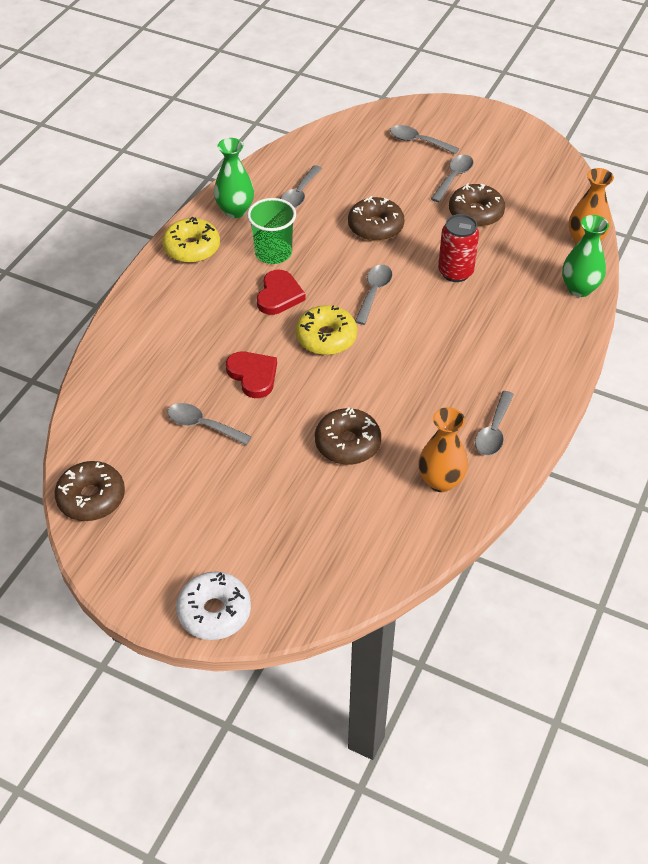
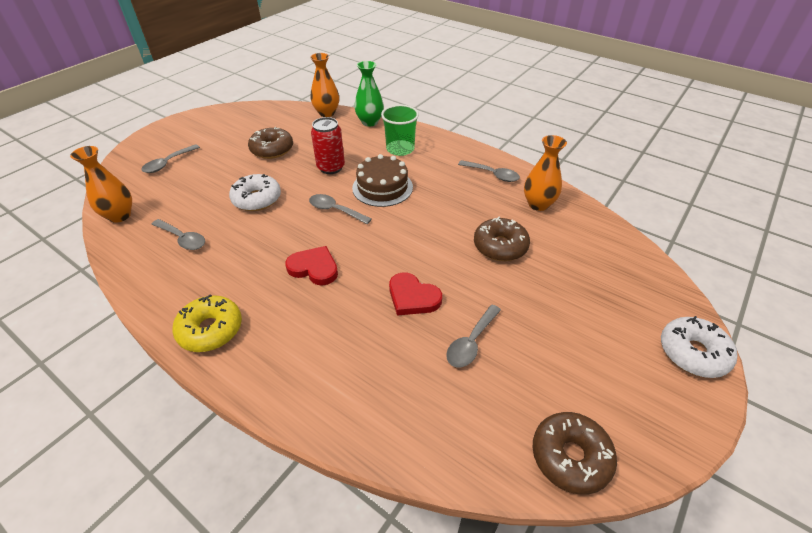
camera: 80 degrees left, 5 degrees down
(235, 211) = (174, 288): green vase -> none
(253, 375) = (412, 297): red heart -> red heart turned 120 degrees counterclockwise
(273, 253) = (254, 266): green cup -> green cup (400, 149)
(322, 141) = (120, 216): none -> orange vase
(326, 337) = (378, 244): yellow donut -> none
(375, 227) = (257, 199): brown donut -> white donut
(429, 325) = (382, 187): none -> brown cake
(453, 177) = (225, 153): grey spoon -> none

